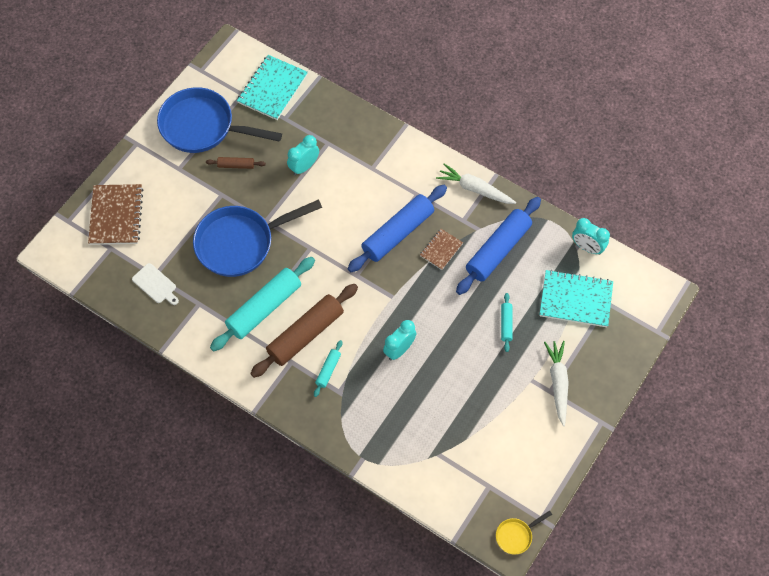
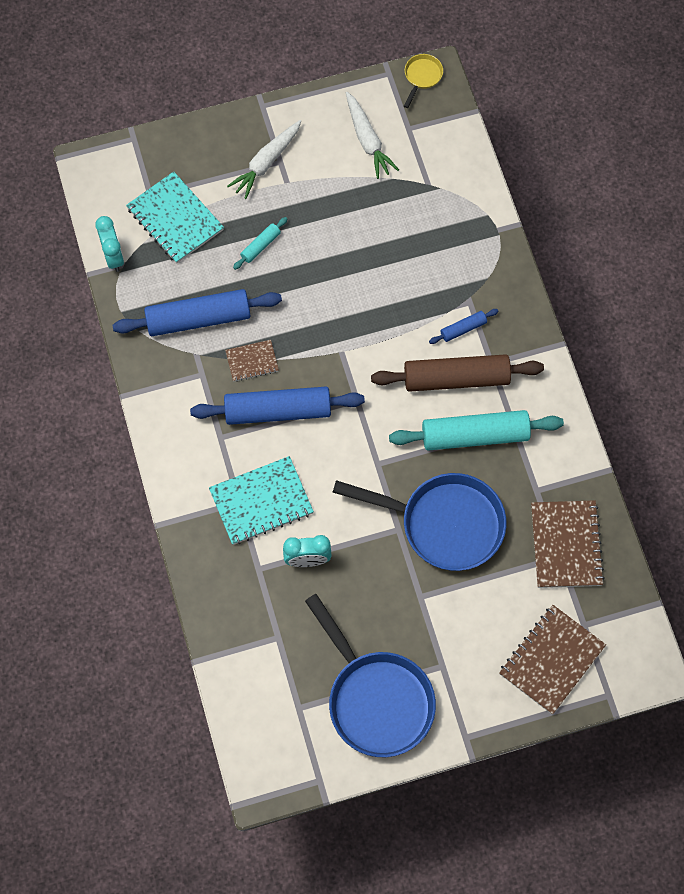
camera: 140 degrees left, 5 degrees up
(155, 285) = (566, 545): white cutting board -> brown notebook
(236, 165) = (377, 620): brown rolling pin -> none
(272, 89) = (259, 687): turquoise notebook -> turquoise notebook (261, 501)
(328, 370) = (463, 329): turquoise rolling pin -> blue rolling pin
(399, 350) = (380, 297): turquoise clock -> none
(475, 189) = (158, 397): white carrot -> white carrot (367, 140)
(516, 536) = (422, 77): yellow pan -> yellow pan turned 75 degrees counterclockwise

